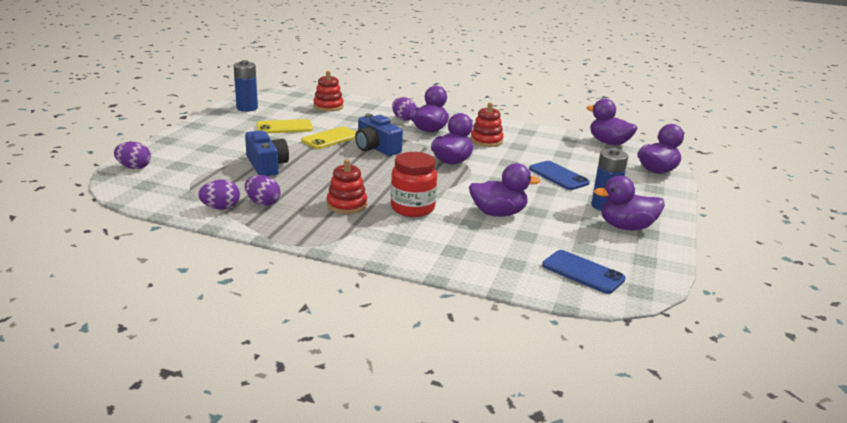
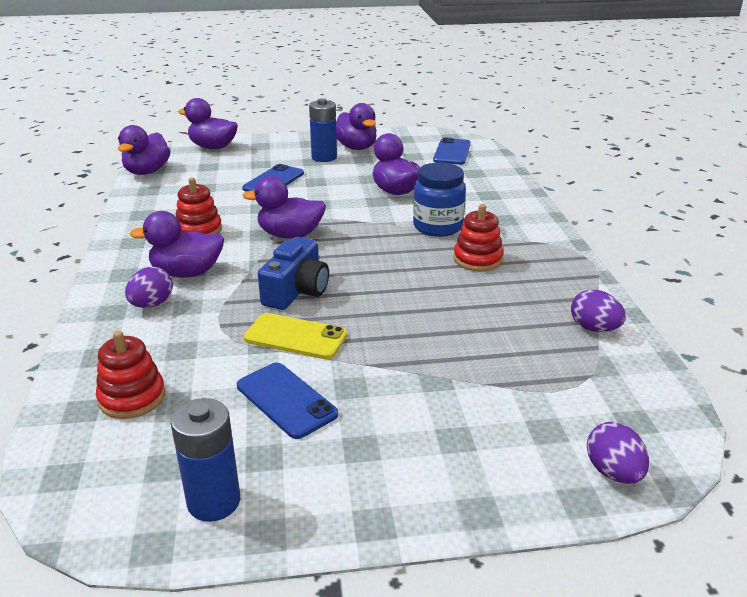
camera: 115 degrees left, 5 degrees up
(263, 203) = (544, 307): purple egg -> none
(266, 165) = (448, 349): blue camera -> none
(284, 127) = (286, 400): yellow phone -> blue phone
(412, 208) = (437, 227): red jar -> blue jar

